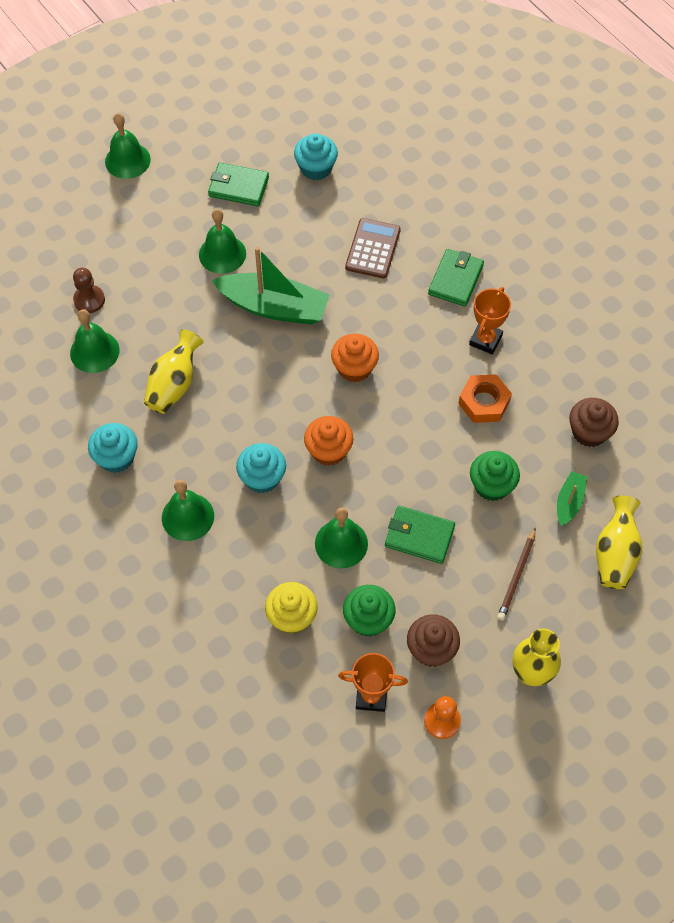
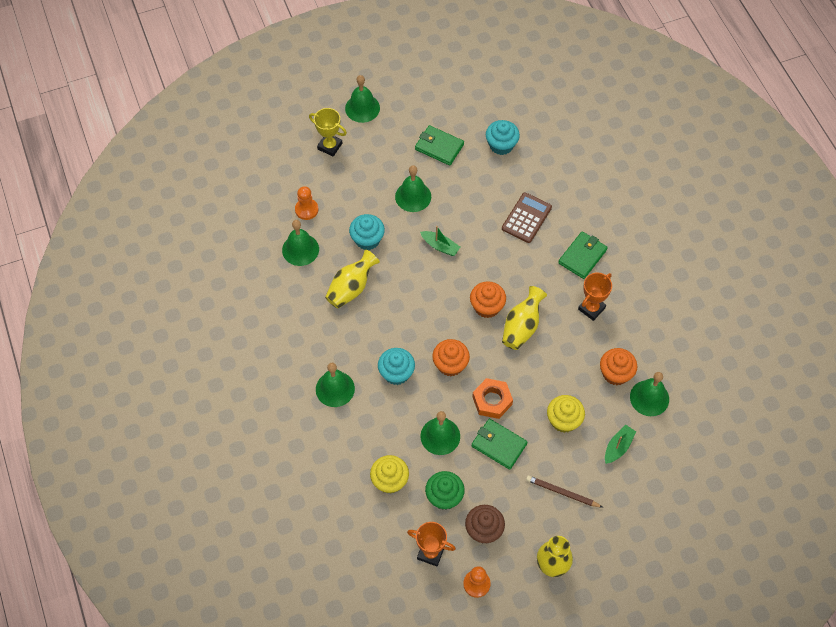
camera: 15 degrees right, 0 degrees up
(89, 300) = (306, 209): brown pawn -> orange pawn
(98, 215) = (330, 146): none -> yellow trophy
(116, 457) = (295, 332): turquoise cupcake -> turquoise cupcake (367, 239)
(274, 307) = (440, 246): green boat -> green boat, size x0.49
(484, 402) = (576, 356): orange nut -> orange nut (492, 401)
(492, 485) = (563, 420): green cupcake -> yellow cupcake
(516, 576) = (562, 492): brown pencil -> brown pencil turned 75 degrees clockwise
(539, 412) = (615, 373): none -> orange cupcake
(589, 432) = (649, 398): brown cupcake -> green bell
(615, 554) = (641, 494): yellow vase -> yellow vase (522, 327)

